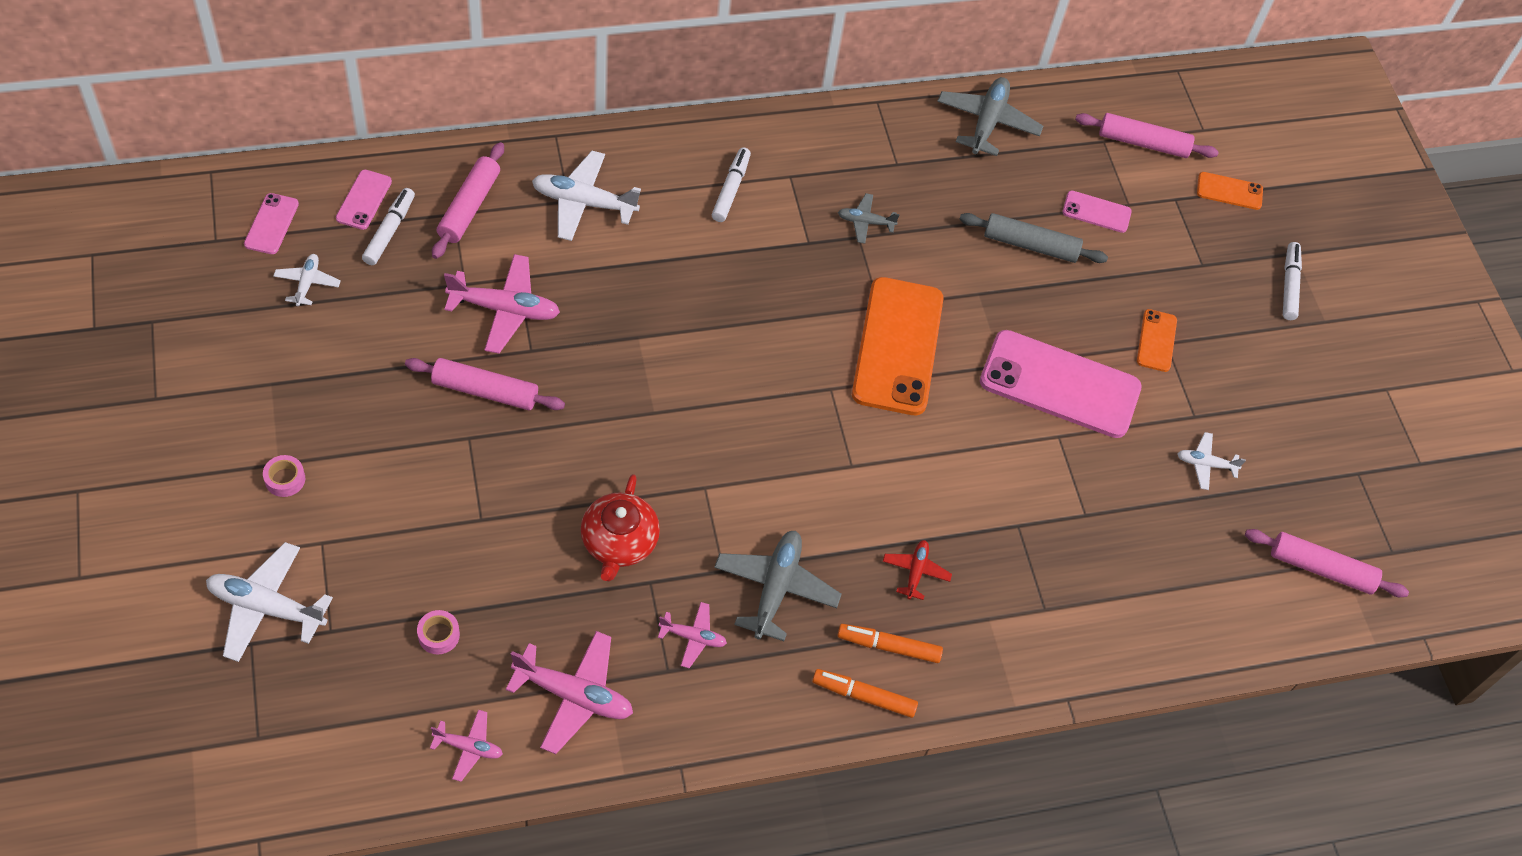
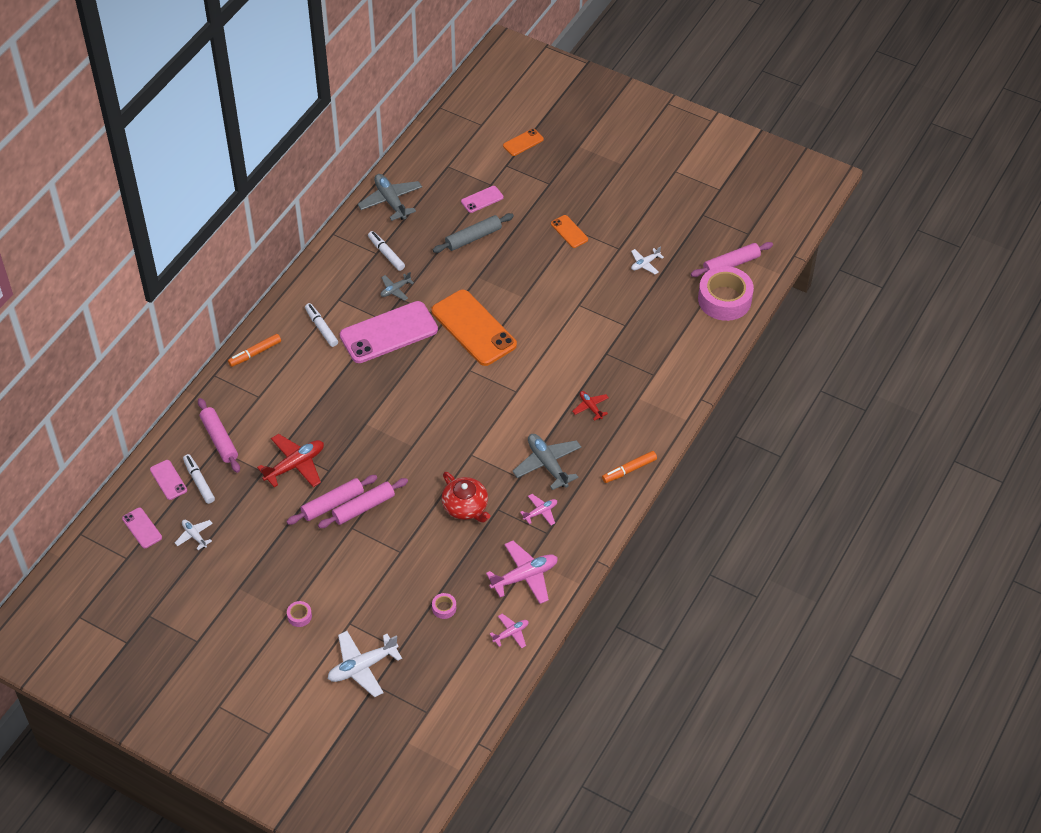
camera: 40 degrees left, 5 degrees down
(504, 309) = (295, 465): pink plane -> red plane
(584, 203) = (267, 391): white plane -> none
(888, 646) = (615, 444): orange marker -> orange marker (255, 353)
(1059, 385) = (554, 284): pink phone -> pink phone (389, 333)
(1143, 143) = (464, 152): pink rolling pin -> pink rolling pin (363, 507)
(1256, 605) = (724, 299): none -> pink tape
(1289, 285) = (592, 162): white marker -> white marker (386, 254)

